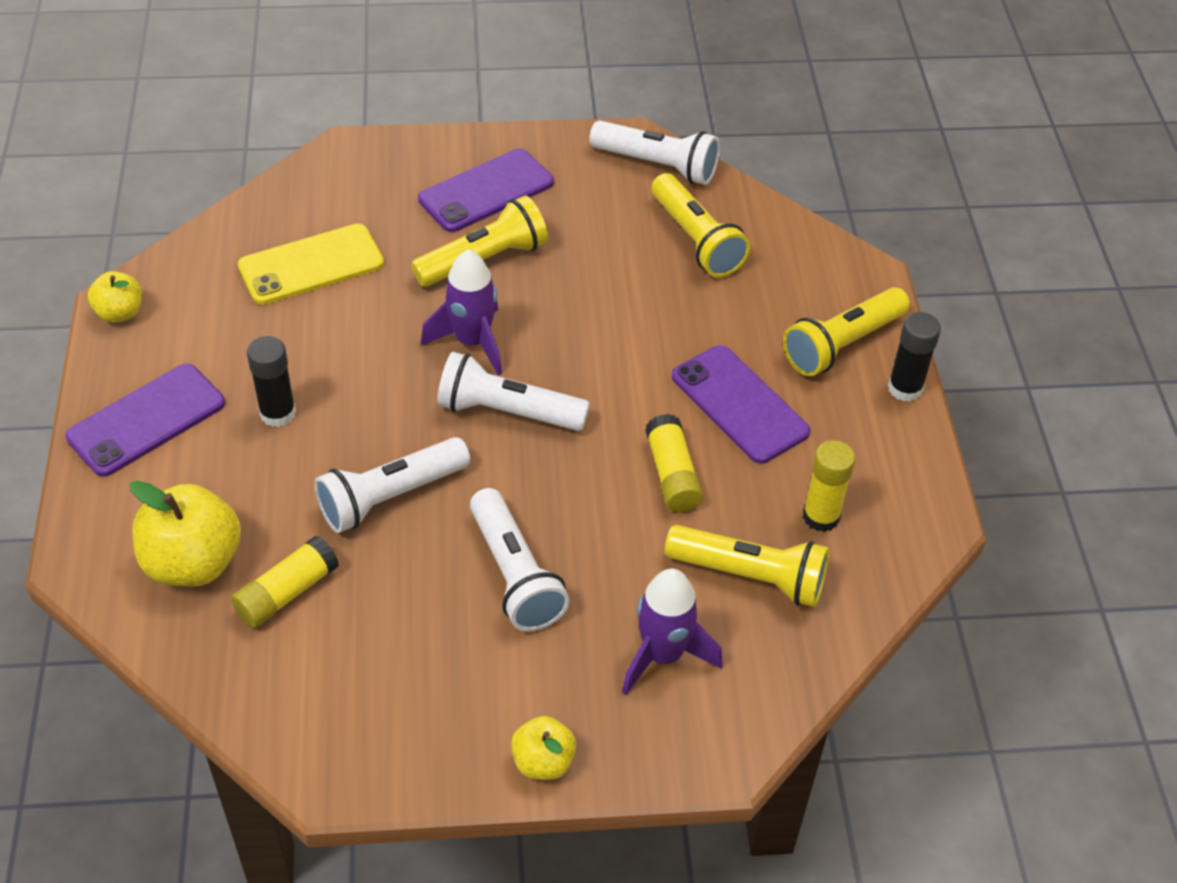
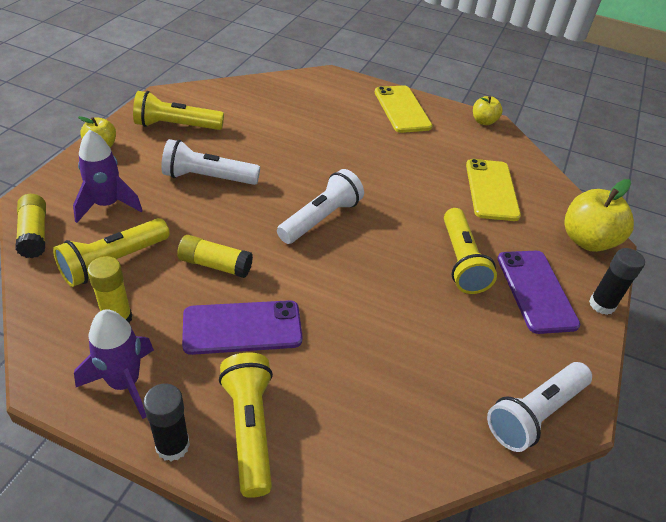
camera: 115 degrees right, 5 degrees down
(146, 420) = (402, 109): purple phone -> yellow phone
(193, 563) = (305, 98): yellow apple -> yellow apple (587, 240)
(278, 413) = (379, 144): black glue stick -> black glue stick (602, 304)
(287, 593) = (265, 114): yellow glue stick -> yellow glue stick (34, 234)
(391, 497) = (294, 158): white flashlight -> none
(472, 342) = (387, 227): purple rocket -> purple rocket (124, 383)
(696, 240) = (426, 392): yellow flashlight -> yellow flashlight (176, 126)

